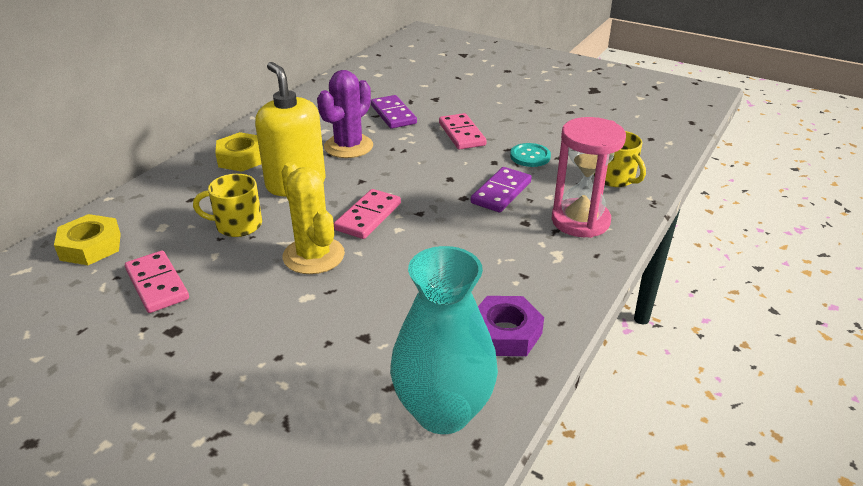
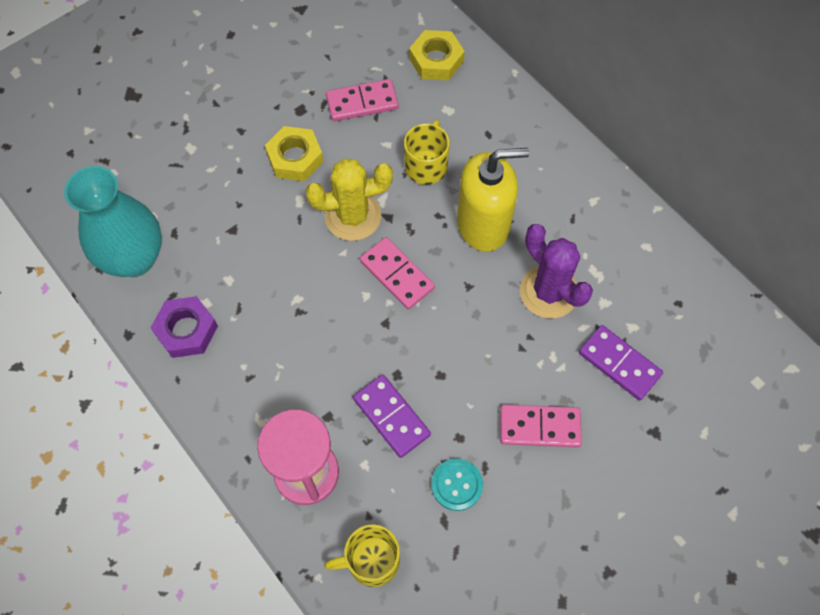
camera: 110 degrees right, 30 degrees up
(242, 158) = (556, 185): yellow nut -> yellow nut (295, 158)
(393, 114) = (619, 364): purple domino -> purple domino turned 45 degrees clockwise

